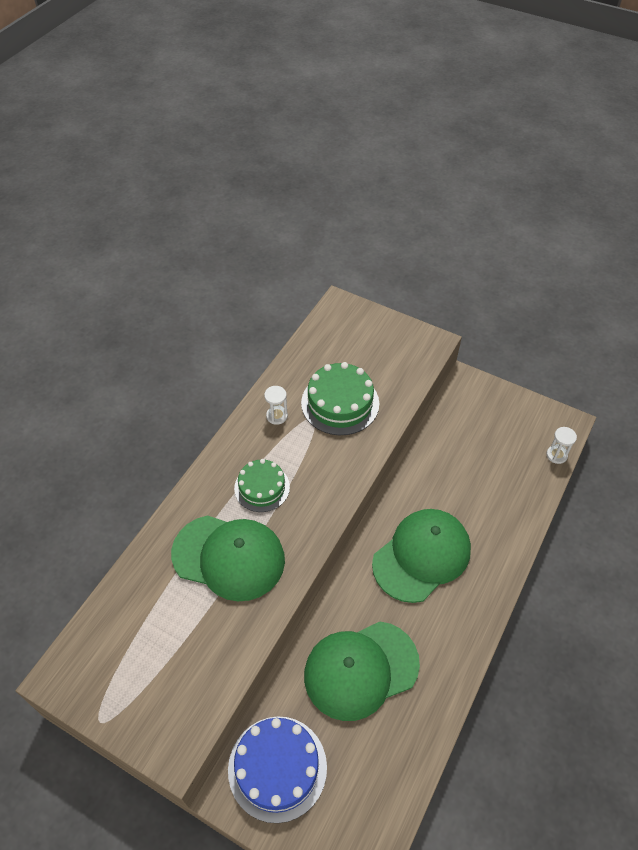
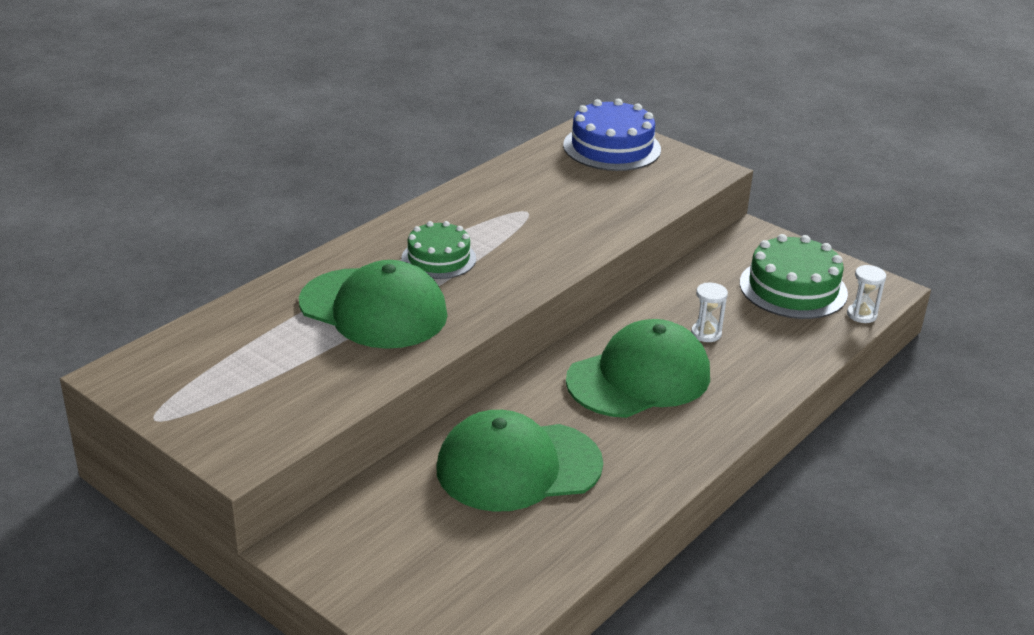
camera: 10 degrees right, 20 degrees down
(277, 416) = (480, 203): white hourglass -> white hourglass (706, 333)
(277, 768) = (371, 536): blue cake -> blue cake (612, 147)
(340, 403) = (568, 203): green cake -> green cake (793, 288)

